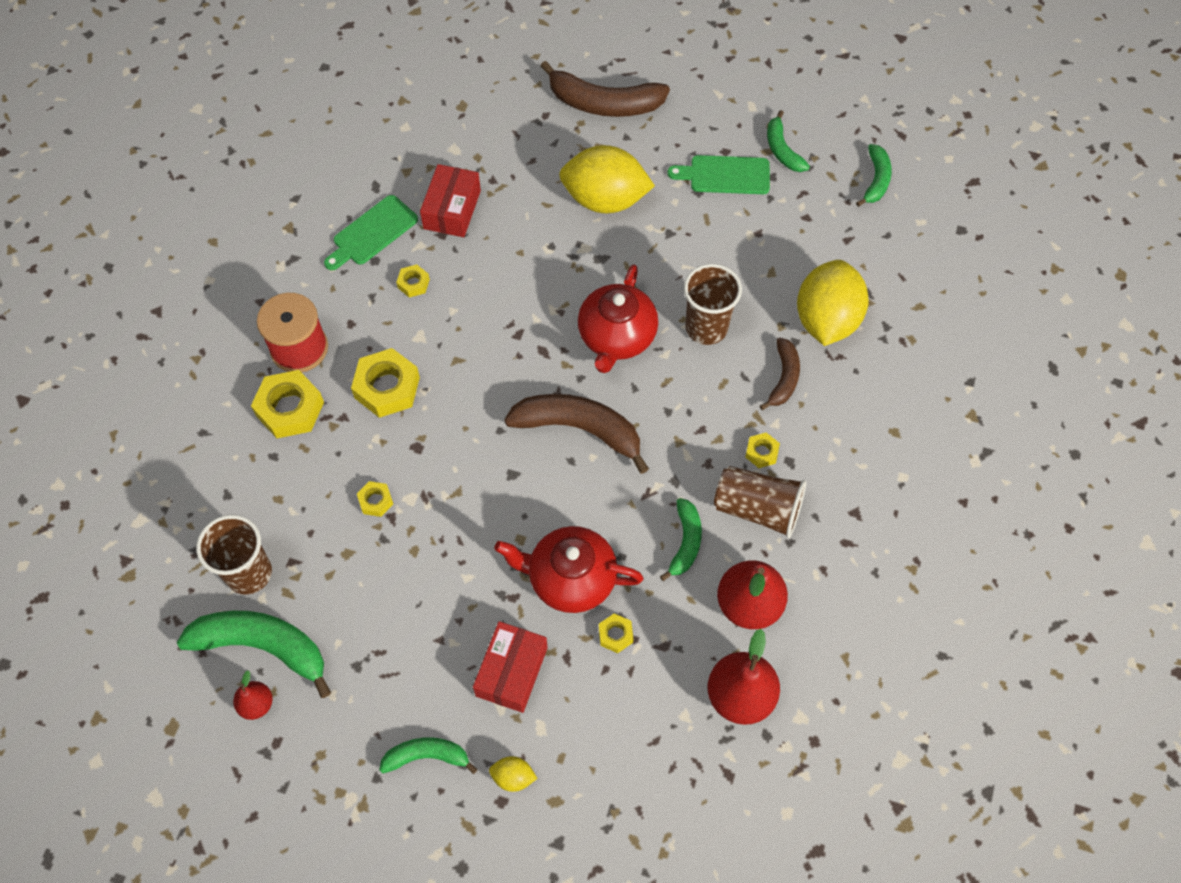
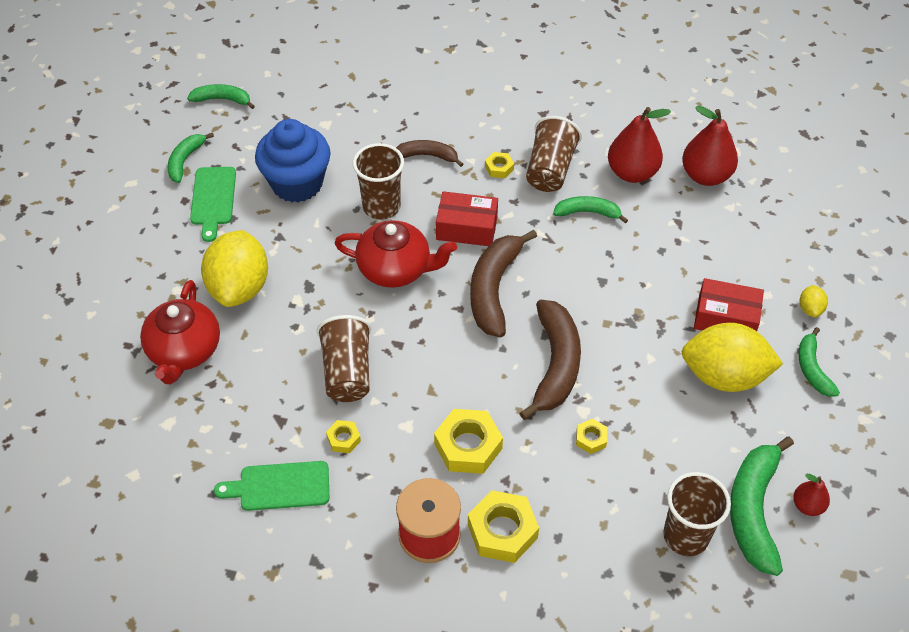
camera: 95 degrees left, 10 degrees down
(372, 233) = (279, 486): green cutting board -> green cutting board turned 135 degrees clockwise
(452, 209) = (249, 415): red box -> red box (467, 228)
(490, 289) = (347, 372): none -> brown cup
(570, 578) = (635, 285): red teapot -> red teapot (184, 351)
(603, 103) = (117, 296): brown banana -> brown banana (555, 365)
(615, 635) = (677, 252): yellow nut -> none
(744, 249) = (297, 183): none -> blue cupcake
(782, 150) = (185, 160): green banana -> green banana turned 135 degrees clockwise
(826, 320) = (368, 130): yellow lemon -> yellow lemon (724, 376)

